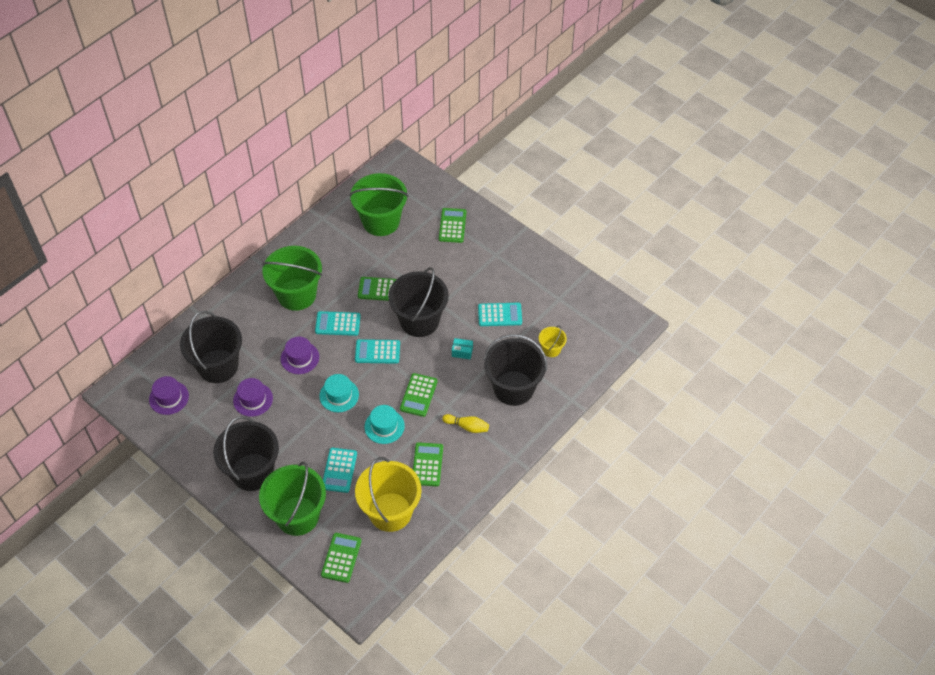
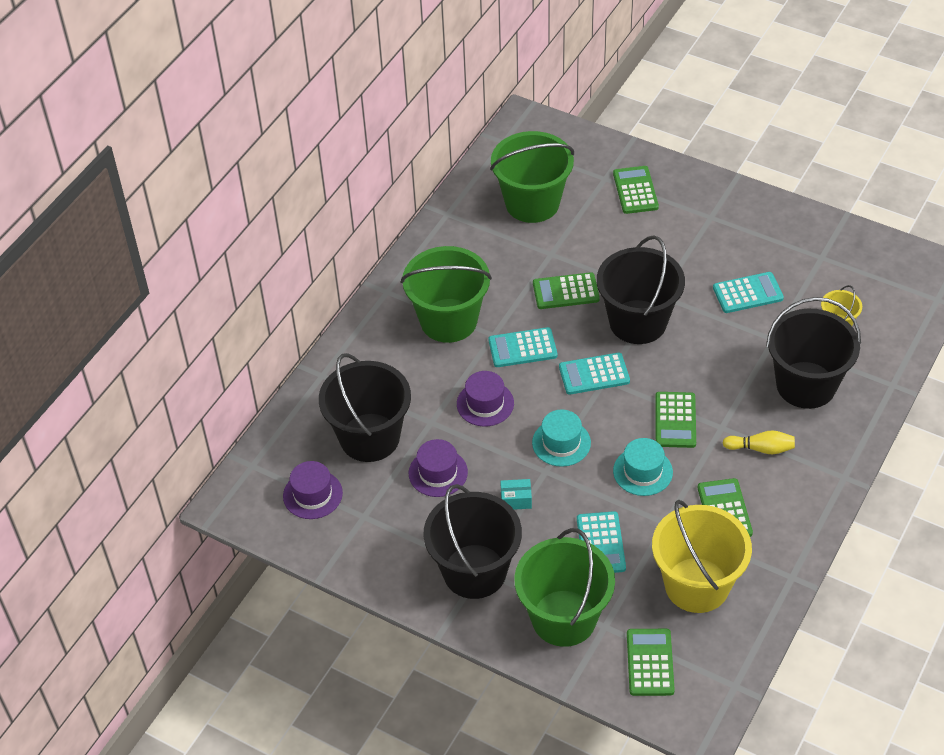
camera: 10 degrees left, 5 degrees down
(462, 352) = (714, 351): turquoise box -> turquoise box (516, 500)

